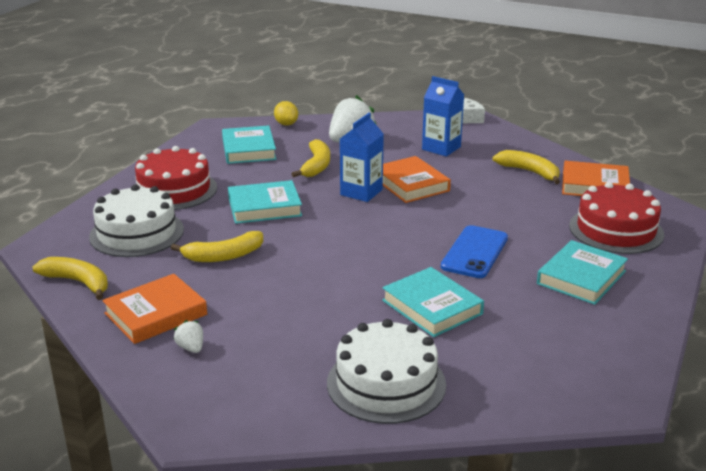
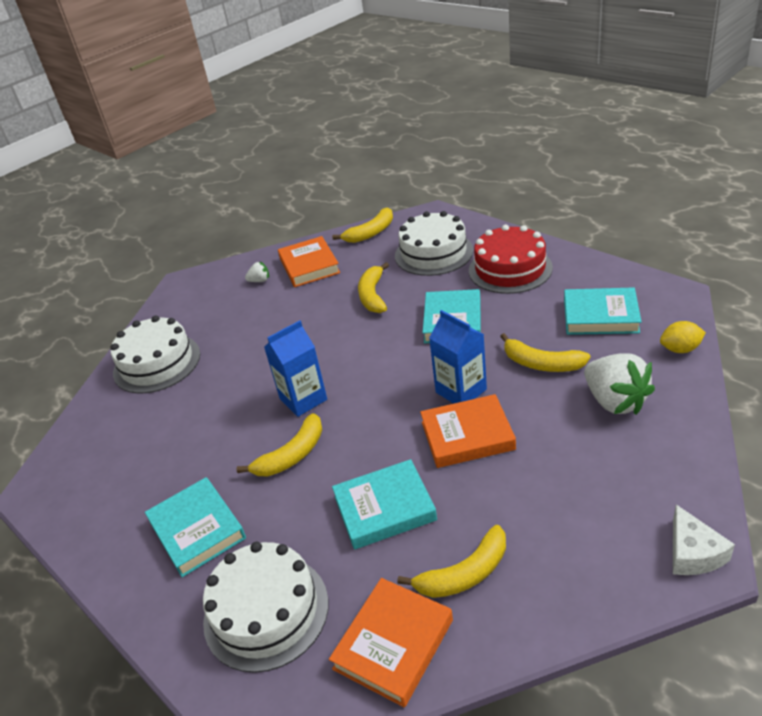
camera: 115 degrees right, 10 degrees up
(432, 307) = (225, 404): turquoise book -> turquoise book (384, 508)
(441, 148) = (572, 490): blue carton -> blue carton (303, 399)
(474, 252) = (292, 455): blue phone -> yellow banana
(616, 230) = (266, 611): red cake -> white cake

